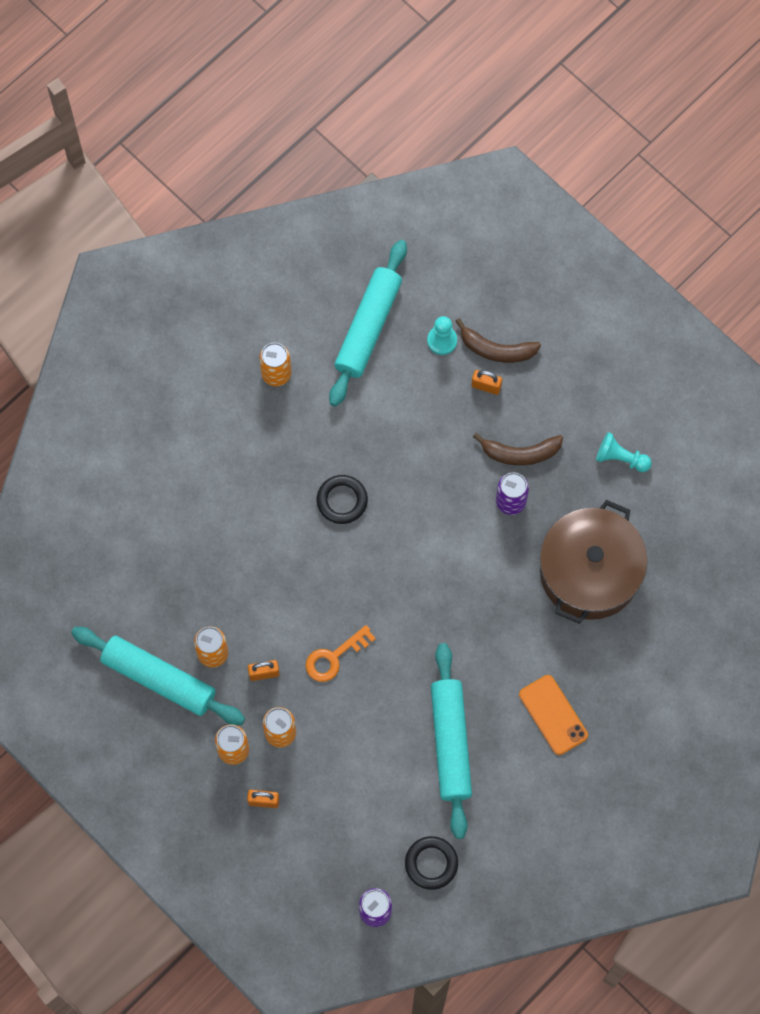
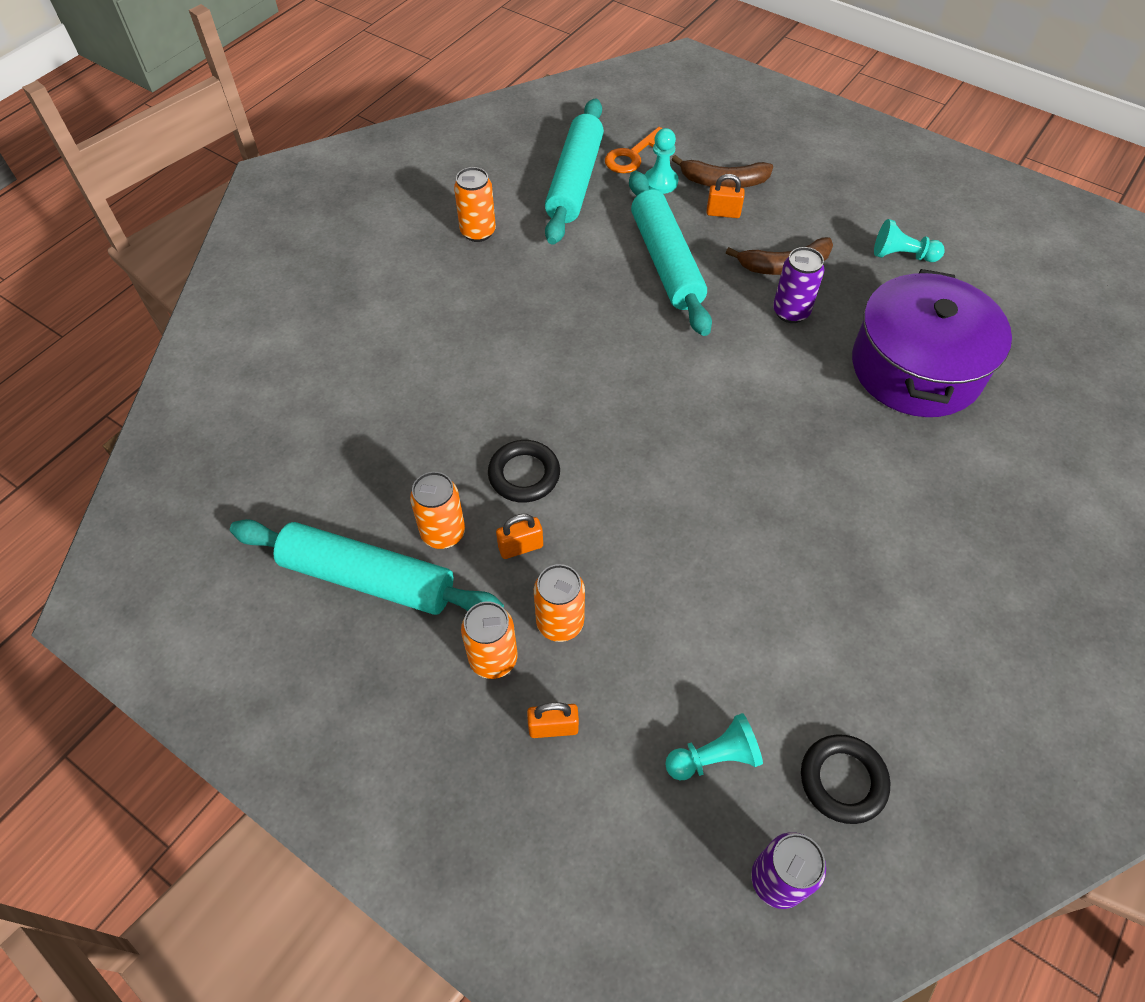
camera: 10 degrees left, 15 degrees down
(334, 657) = (616, 512): orange key -> orange key (633, 155)
(342, 501) = (583, 338): black ring -> black ring (524, 474)
(358, 836) = (714, 757): none -> turquoise pawn
(451, 743) = (812, 596): turquoise rolling pin -> turquoise rolling pin (666, 262)
(553, 715) = (941, 537): orange phone -> none
(589, 572) = (916, 368): brown pot -> purple pot

